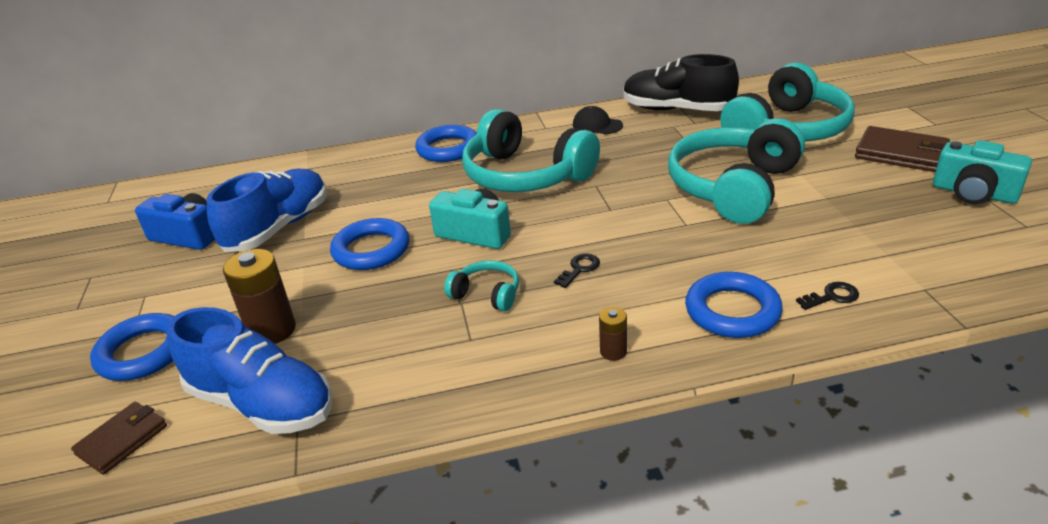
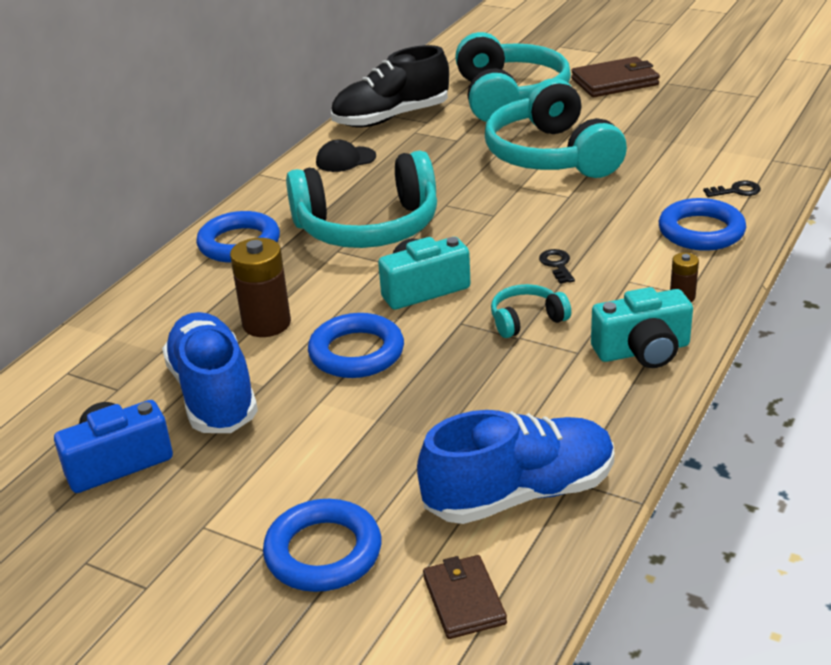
camera: 50 degrees left, 0 degrees up
(272, 330) = (408, 454): brown battery -> brown battery (266, 323)
(831, 296) = (736, 191): black key -> black key turned 60 degrees clockwise
(974, 193) = (699, 89): turquoise camera -> turquoise camera (643, 351)

